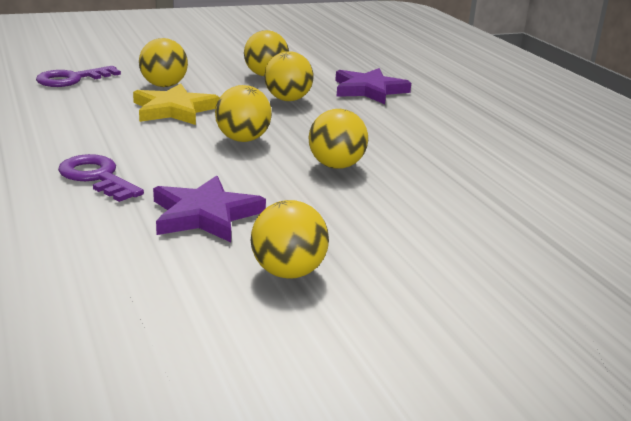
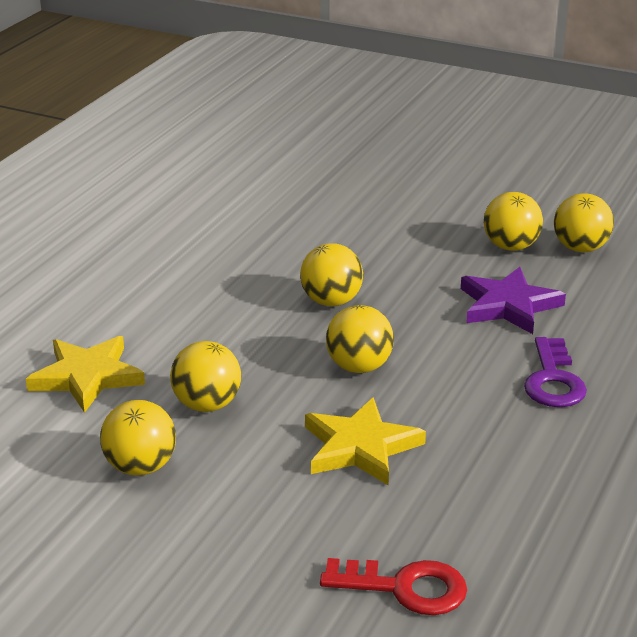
camera: 130 degrees left, 5 degrees up
(71, 79) = (406, 588): purple key -> red key
(164, 85) = (303, 507): yellow ball -> yellow ball (580, 248)
(369, 90) = (87, 377): purple star -> yellow star

